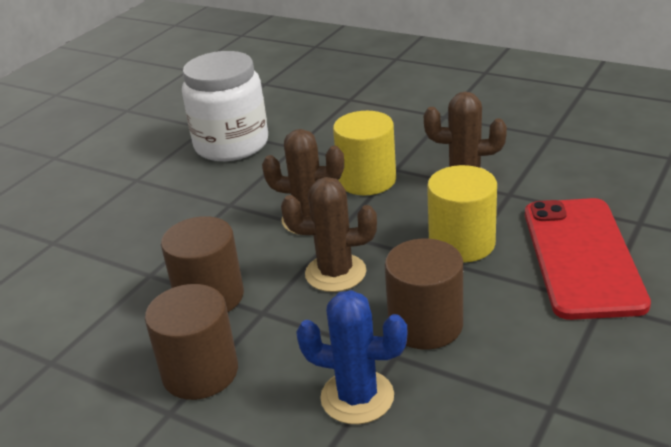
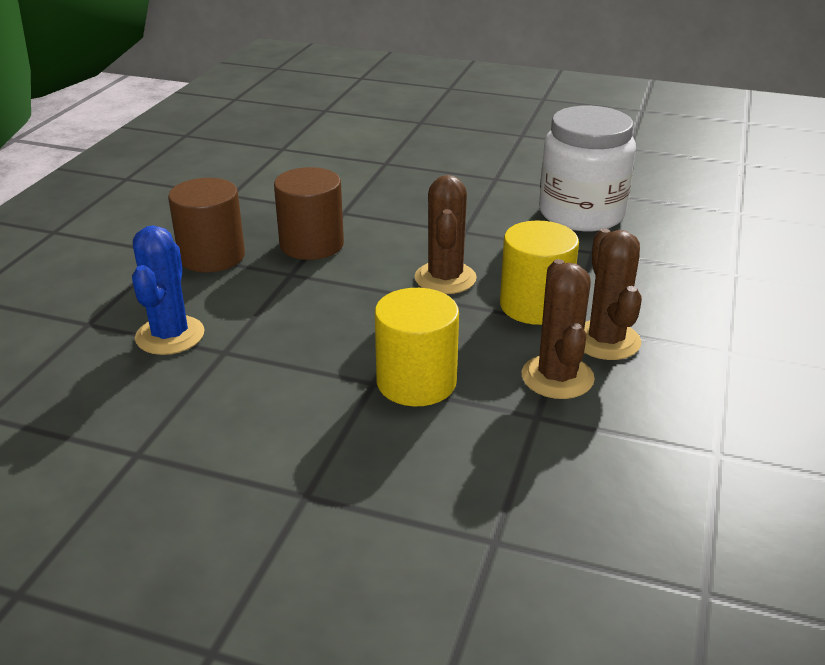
camera: 75 degrees right, 0 degrees up
(335, 273) = (352, 304): brown cactus -> brown cactus (605, 340)
(425, 325) = (268, 366): brown cylinder -> none
(582, 257) = (400, 480): red phone -> none

